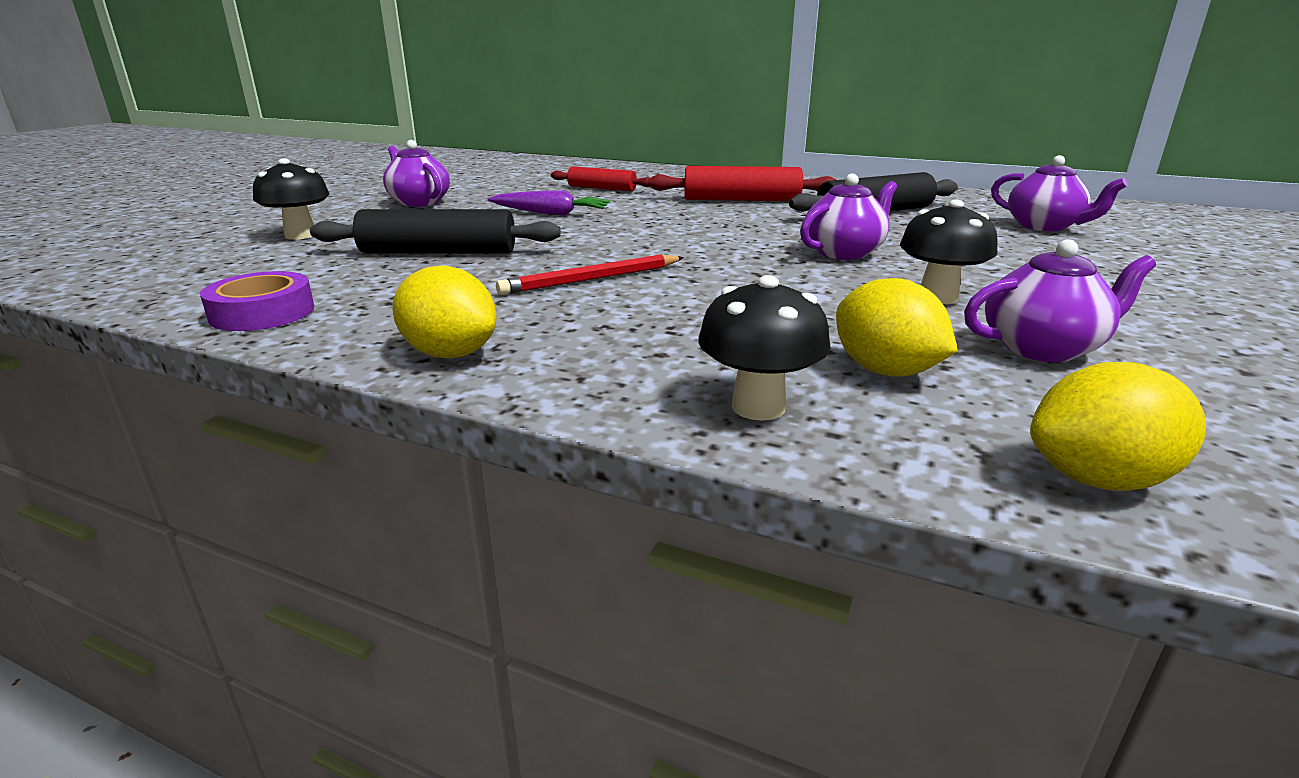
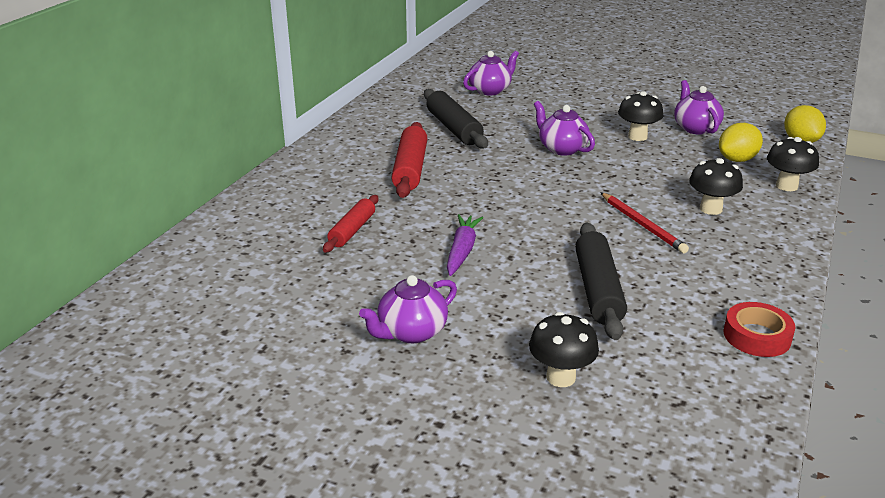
camera: 90 degrees left, 5 degrees up
(262, 313) = (757, 336): purple tape -> red tape
(450, 354) = (778, 258): yellow lemon -> none
(641, 324) = (711, 209): none -> black mushroom

